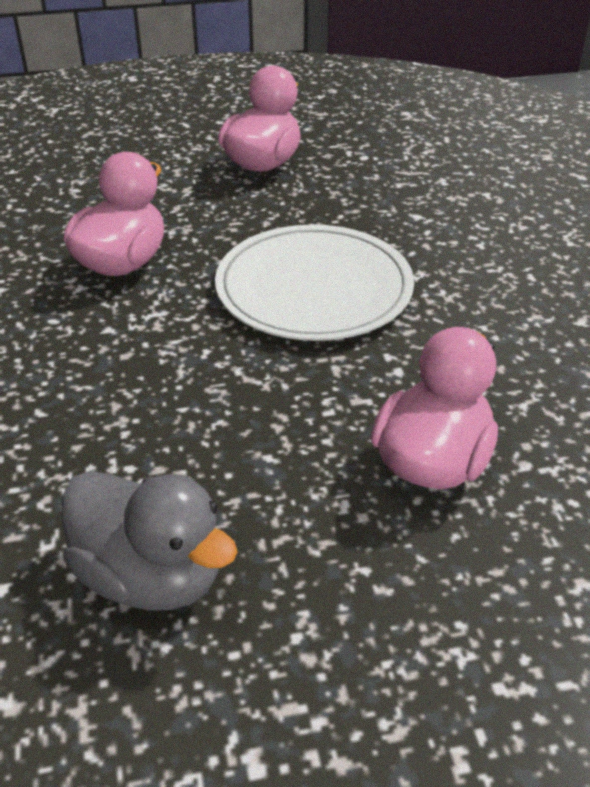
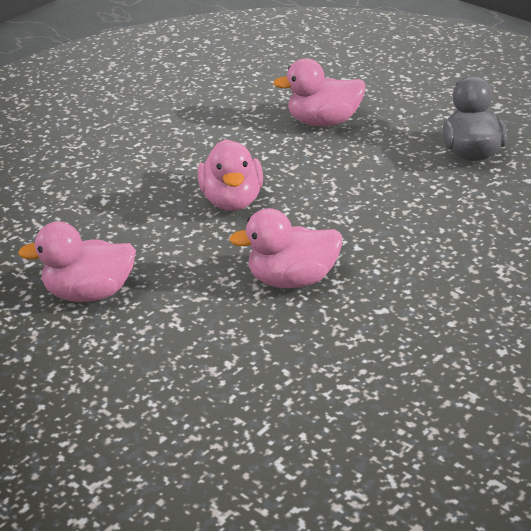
camera: 125 degrees left, 5 degrees down
(314, 288) = (232, 201): white plate -> pink duck

